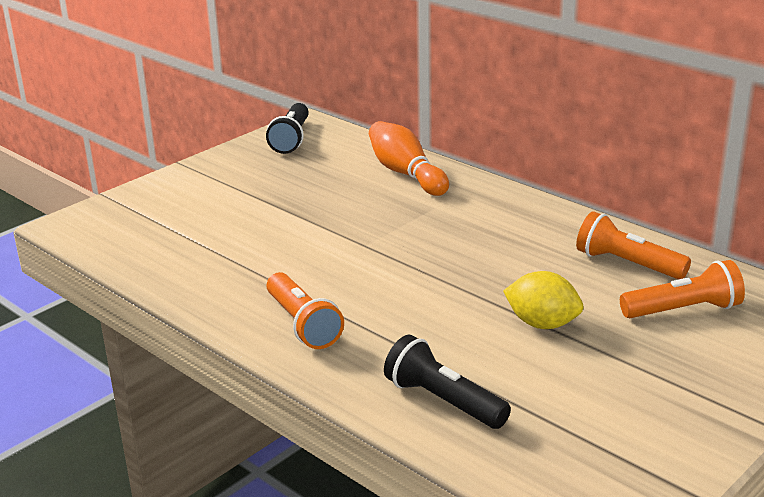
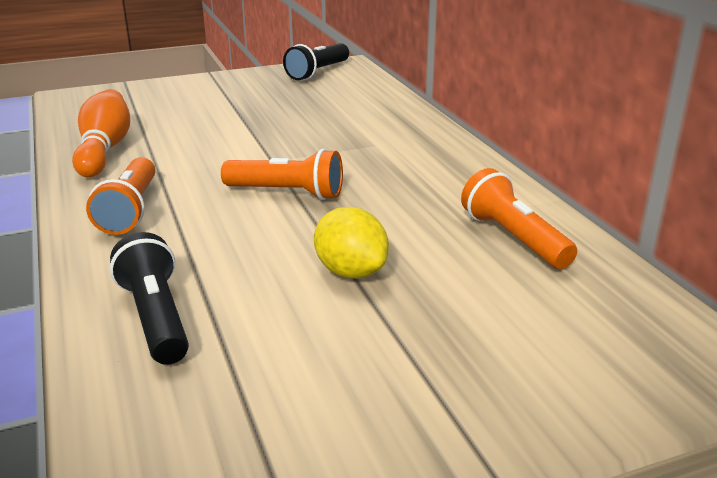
camera: 25 degrees right, 0 degrees up
(406, 173) = (382, 114): orange bowling pin -> orange bowling pin (104, 149)
(683, 310) = (529, 303): orange flashlight -> orange flashlight (287, 193)

